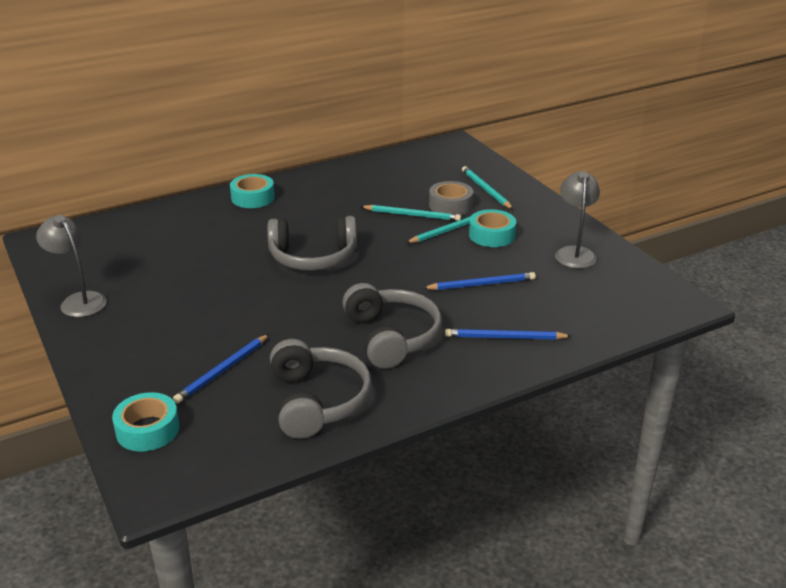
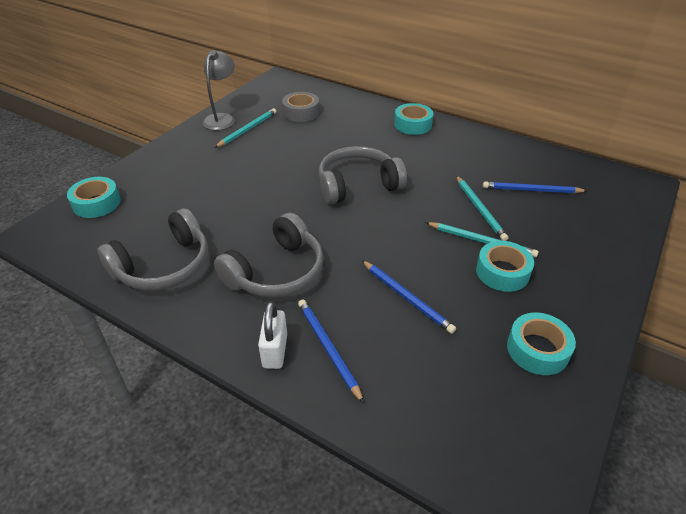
camera: 60 degrees right, 10 degrees up
(223, 370) = (178, 205): blue pencil -> blue pencil (531, 190)
(313, 258) = (357, 185): grey headphones -> grey headphones turned 105 degrees clockwise
(450, 205) = (525, 225): grey tape -> grey tape (301, 112)
(486, 190) = (583, 237): turquoise pencil -> turquoise pencil (247, 129)
(486, 364) = (275, 351): none -> white padlock
(574, 253) = (537, 349): grey lamp -> turquoise tape

